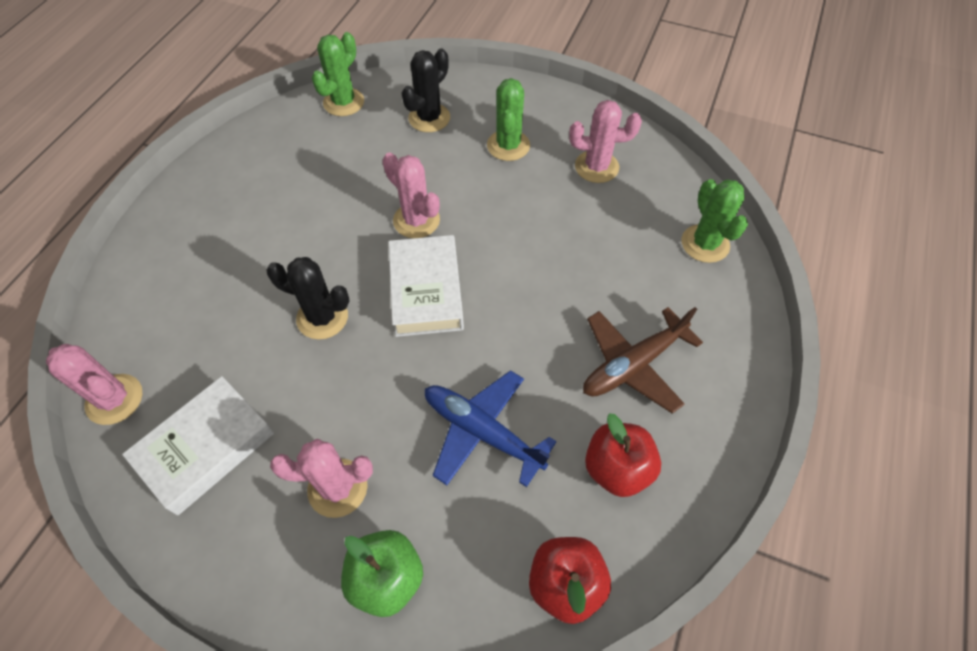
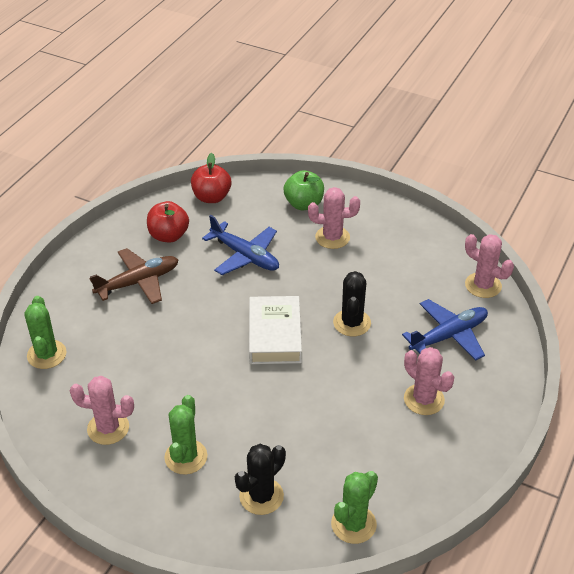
camera: 175 degrees left, 15 degrees down
(194, 307) = (449, 336): none -> blue plane
(205, 448) = (415, 259): white book -> none
(322, 317) = (352, 323): black cactus -> black cactus turned 75 degrees clockwise
(416, 220) = (279, 389): pink cactus -> pink cactus (424, 399)

